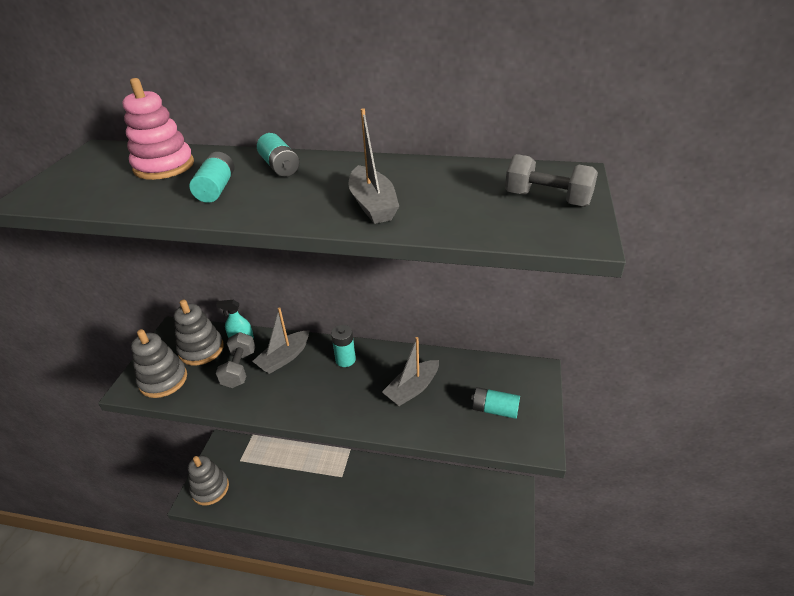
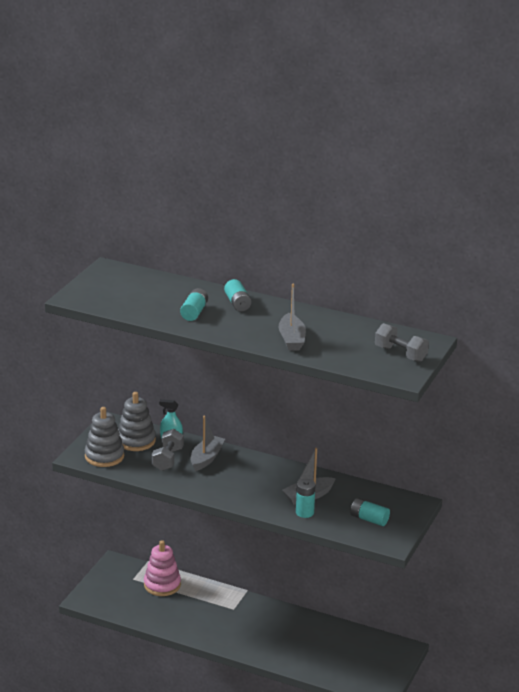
camera: 10 degrees right, 10 degrees down
(164, 166) = (158, 289): pink stacking toy -> pink stacking toy (162, 585)
(210, 488) = (101, 594): grey stacking toy -> none
(284, 358) = (206, 458): grey boat -> grey boat turned 150 degrees clockwise
(345, 360) = (258, 468): turquoise battery -> turquoise battery (304, 512)

